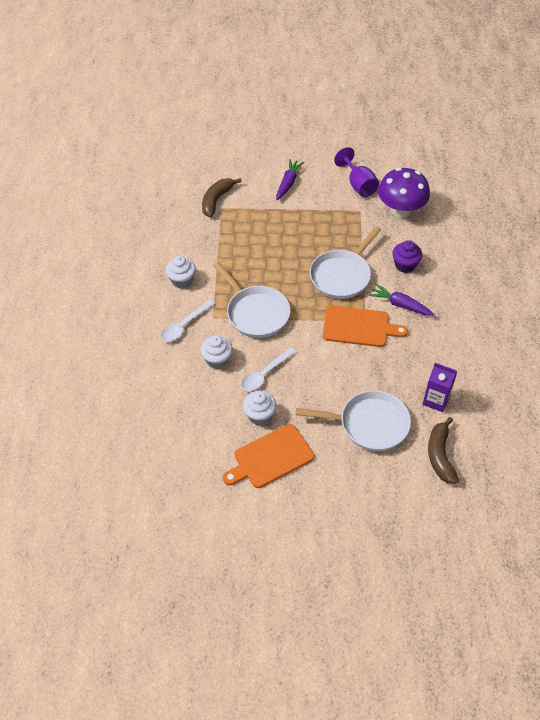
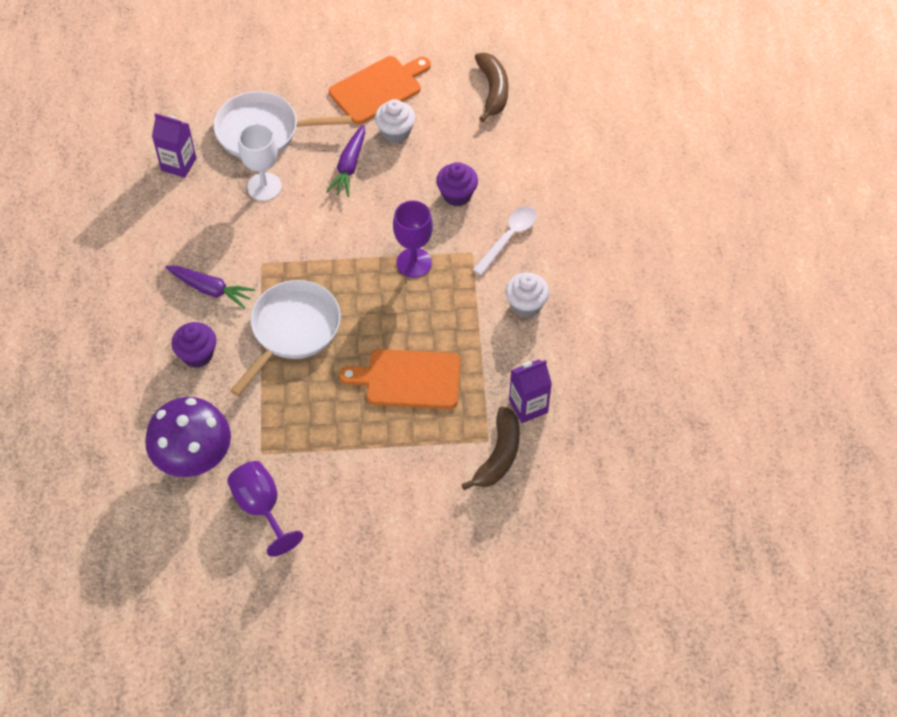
camera: 175 degrees right, 5 degrees up
(193, 223) = (528, 406): none -> purple carton
(217, 360) = (457, 195): white cupcake -> purple cupcake
(255, 313) = (414, 263): white pan -> purple goblet
(265, 374) = (393, 181): white spoon -> none
(288, 183) = (382, 502): purple carrot -> purple carrot (349, 167)
(359, 327) = (270, 252): orange cutting board -> orange cutting board (408, 379)
(366, 377) = (264, 187): none -> white goblet
(440, 455) = (182, 104): brown banana -> brown banana (493, 90)

